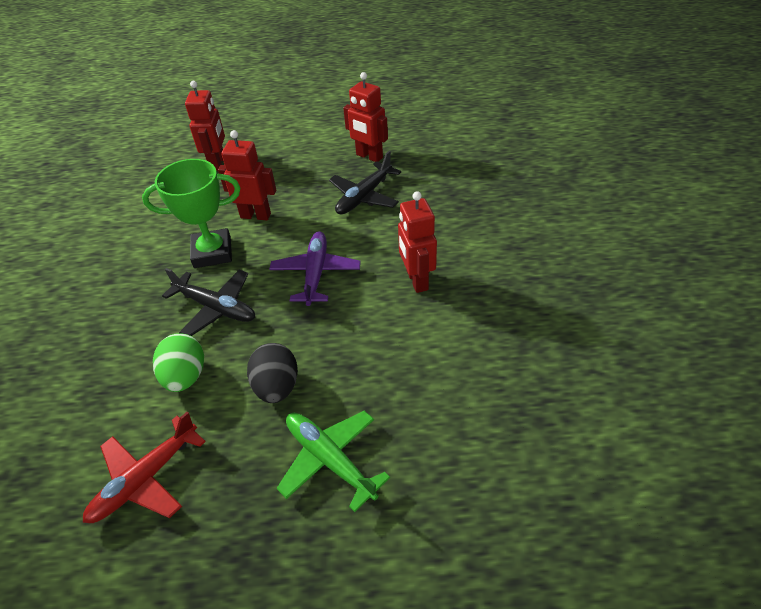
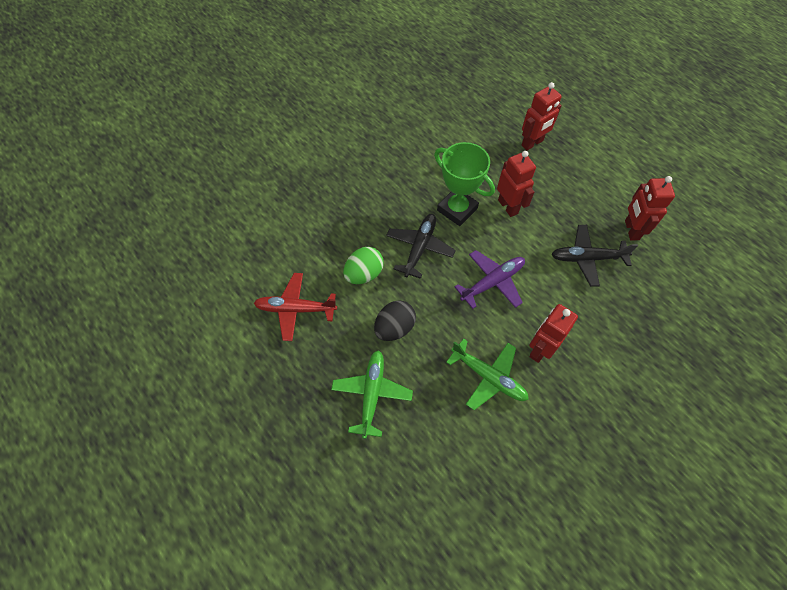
camera: 50 degrees right, 15 degrees up
(215, 308) = (419, 248): black plane -> black plane turned 150 degrees counterclockwise
(407, 337) = (488, 377): none -> green plane

